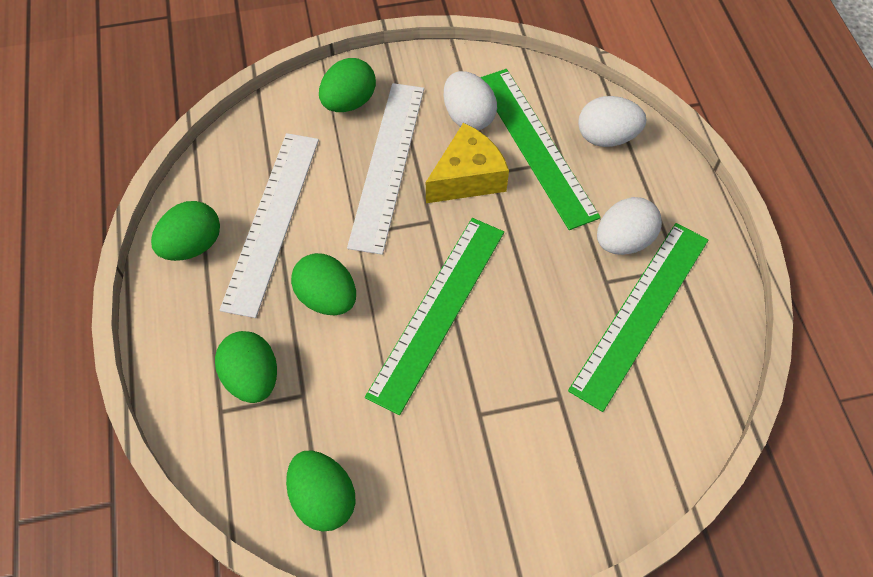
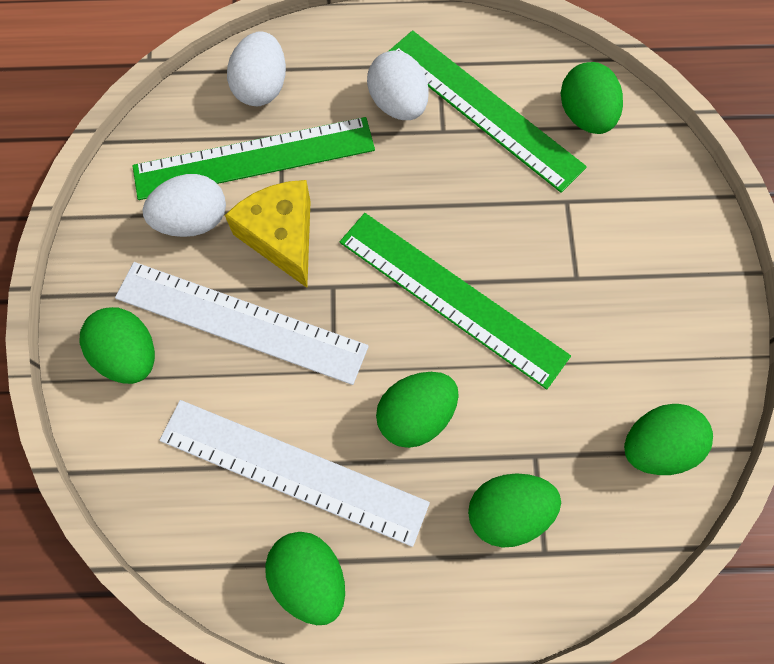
camera: 80 degrees left, 10 degrees up
(663, 406) = (585, 116): none -> green egg

